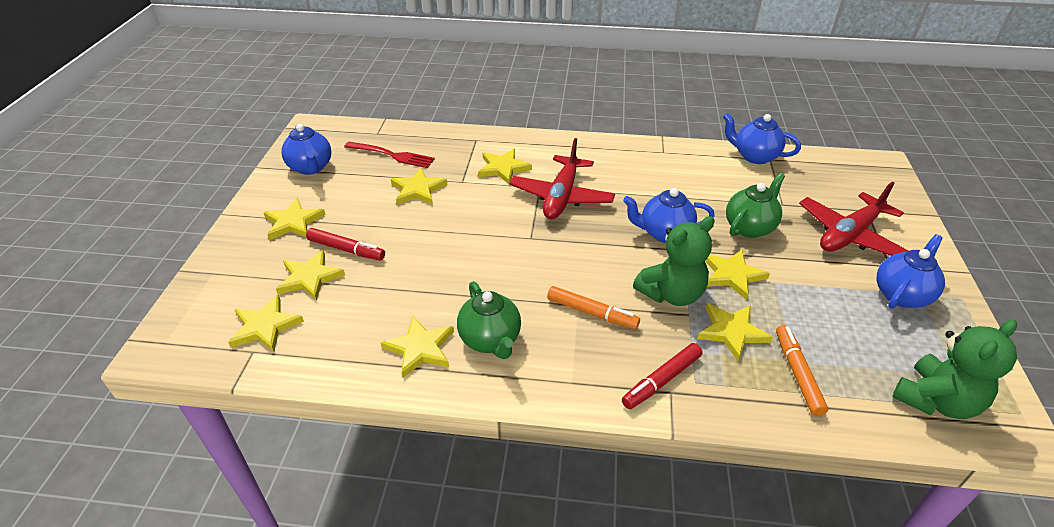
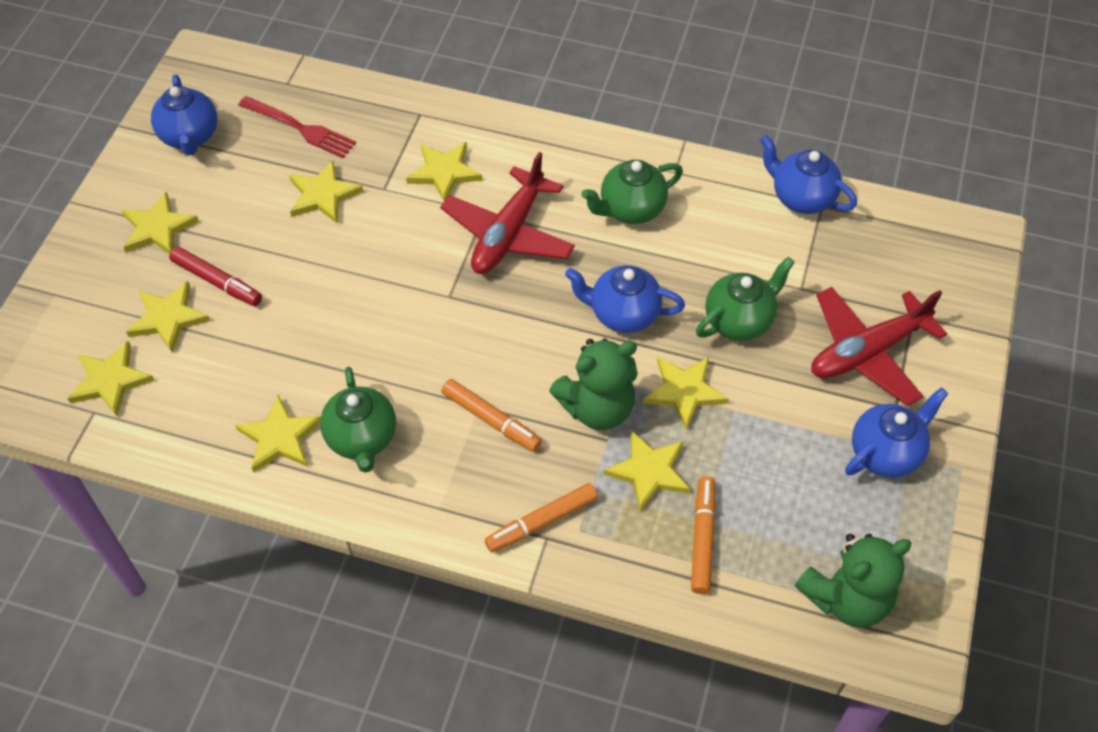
camera: 10 degrees right, 15 degrees up
(642, 174) = (631, 209): none -> green teapot
(662, 380) = (542, 522): red marker -> orange marker

